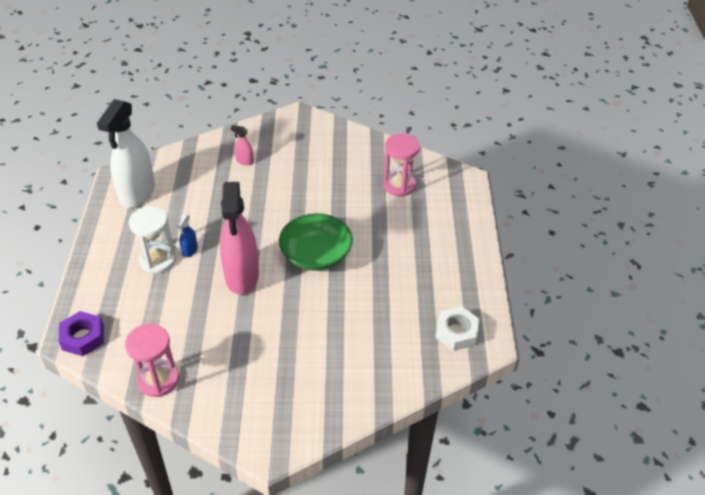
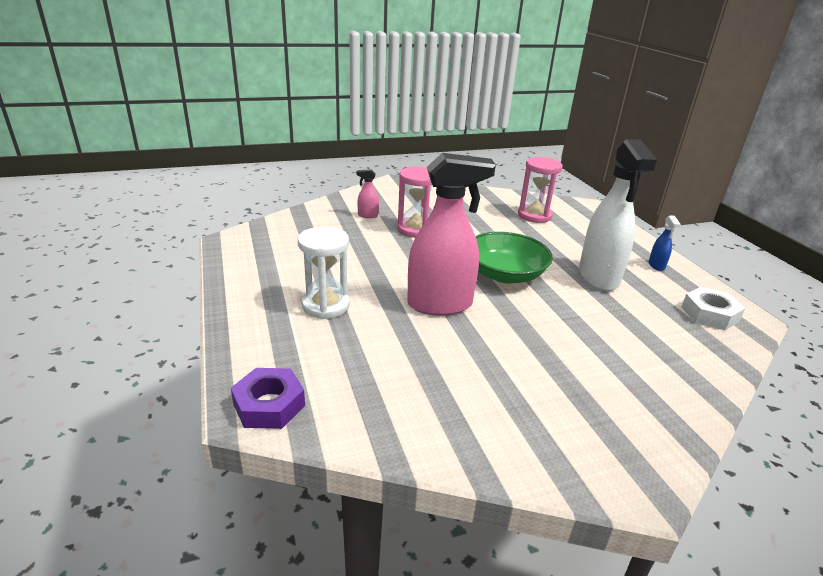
camera: 20 degrees left, 15 degrees down
(137, 194) = (262, 252): white spray bottle -> white spray bottle (598, 277)
(158, 380) = (415, 434): pink hourglass -> pink hourglass (415, 230)
(190, 251) = (360, 291): blue spray bottle -> blue spray bottle (656, 265)
(242, 276) = (440, 304): pink spray bottle -> pink spray bottle turned 75 degrees counterclockwise

